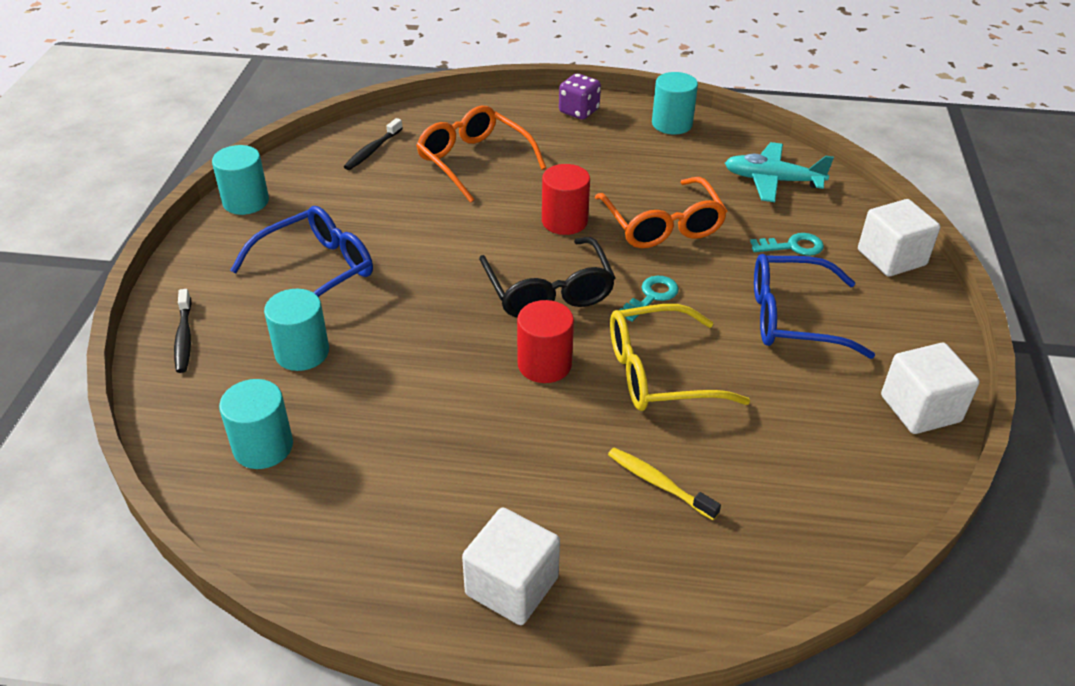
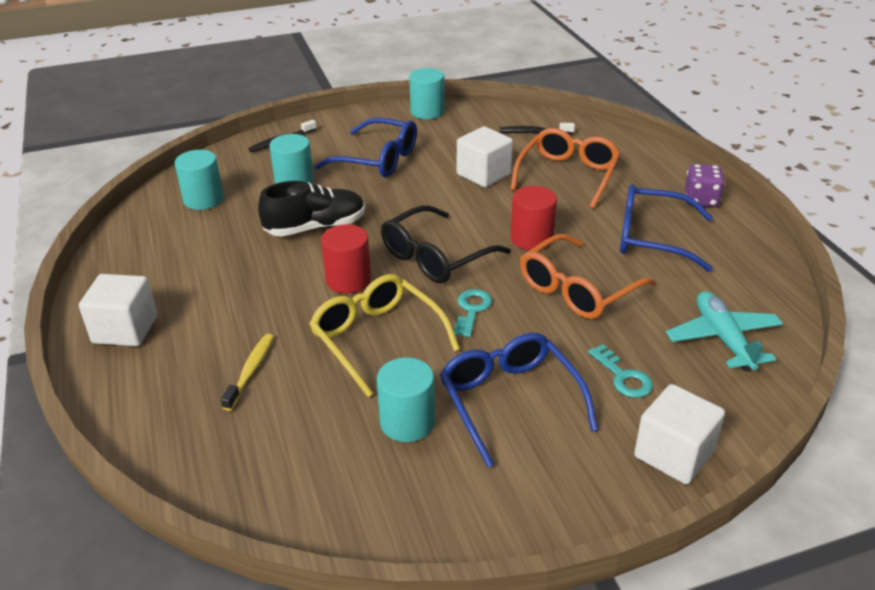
camera: 65 degrees right, 5 degrees down
(420, 361) = (315, 227): none -> black shoe
(615, 158) = (652, 238): none -> blue glasses
(652, 296) = (472, 310): turquoise key -> turquoise key turned 90 degrees counterclockwise
(672, 124) = (746, 253): turquoise cylinder -> turquoise cylinder (407, 422)
(920, 409) = (437, 519): white cube -> white cube (483, 174)

